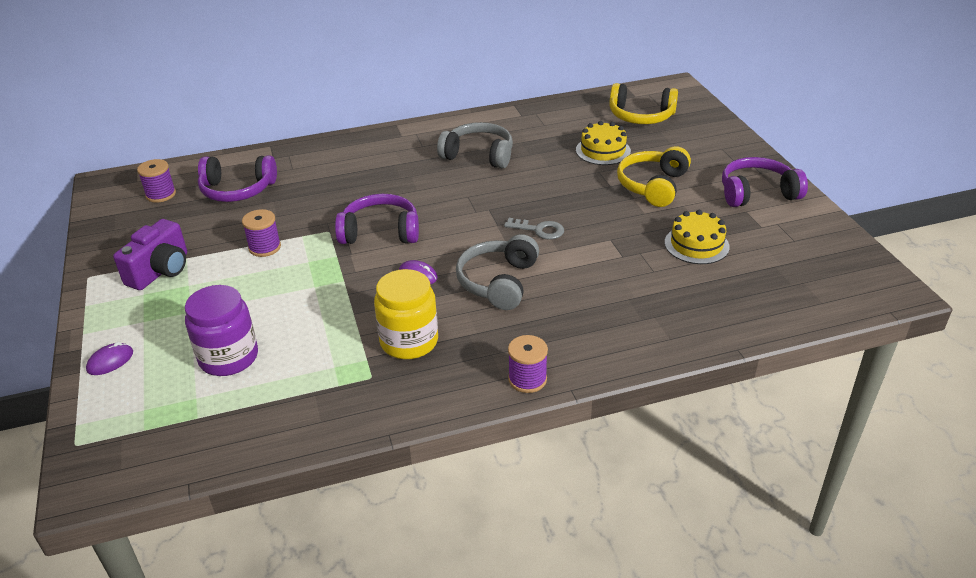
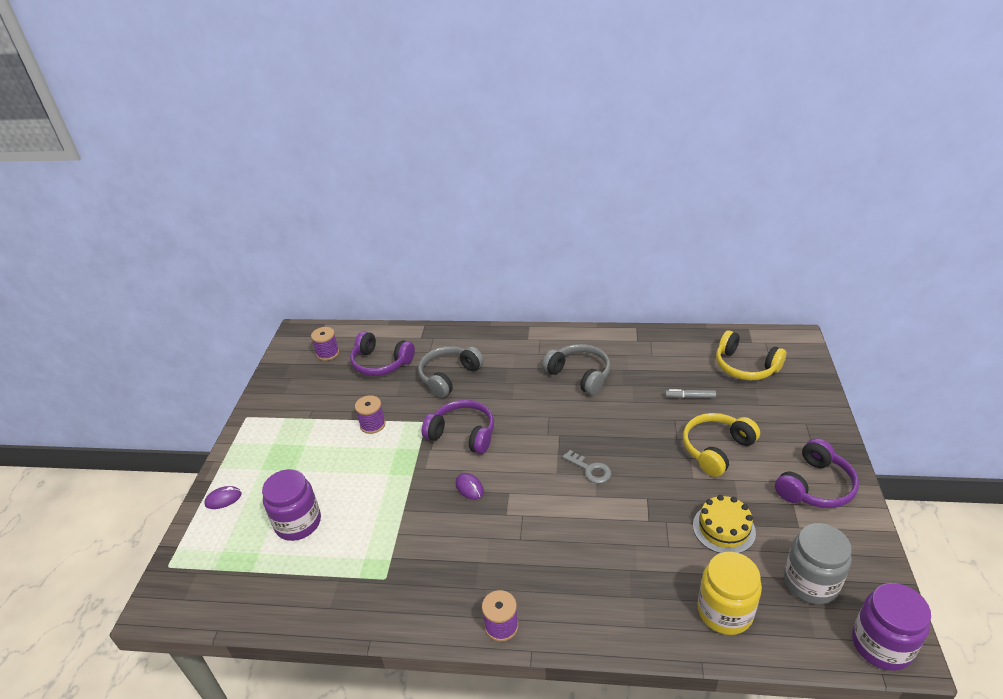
camera: 25 degrees right, 0 degrees up
(161, 271) = (293, 426): purple camera -> none
(409, 341) = (430, 553): yellow jar -> yellow jar (724, 611)
(499, 282) = (529, 515): grey headphones -> grey headphones (449, 376)
(603, 151) = (690, 397): yellow cake -> grey marker
(757, 193) = (815, 486): purple headphones -> purple headphones turned 120 degrees clockwise
(795, 264) = (810, 582): none -> grey jar
(878, 292) = (881, 645): none -> purple jar

